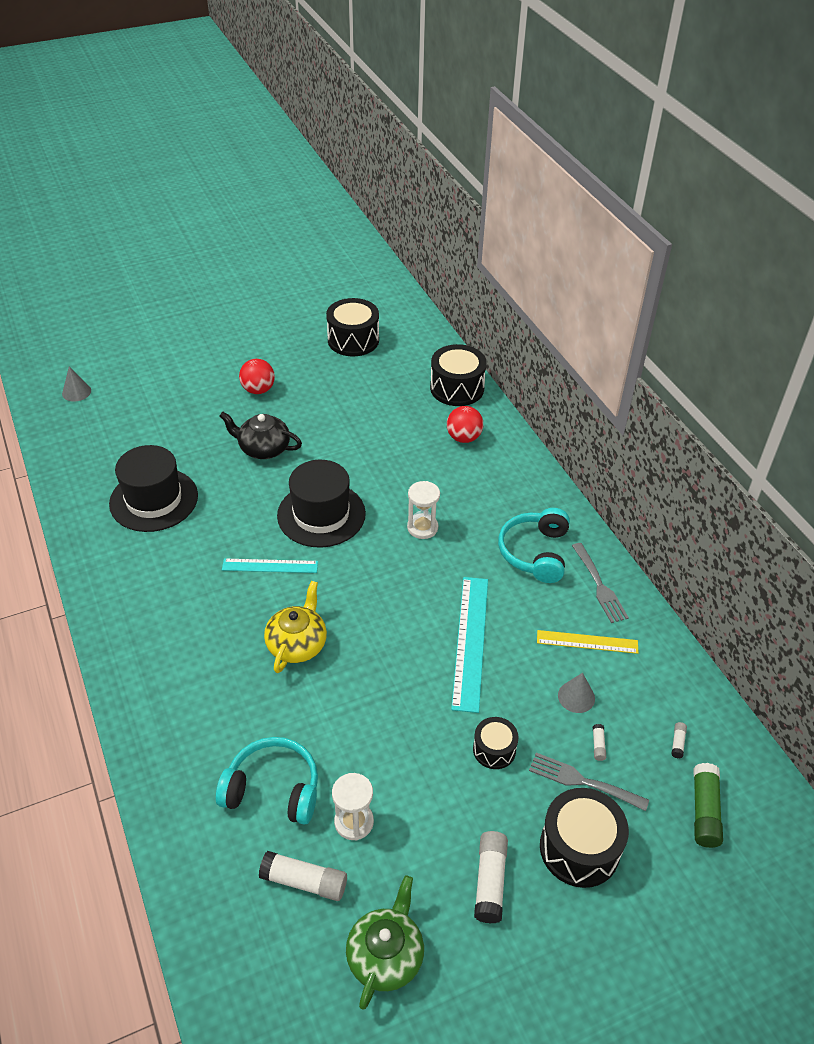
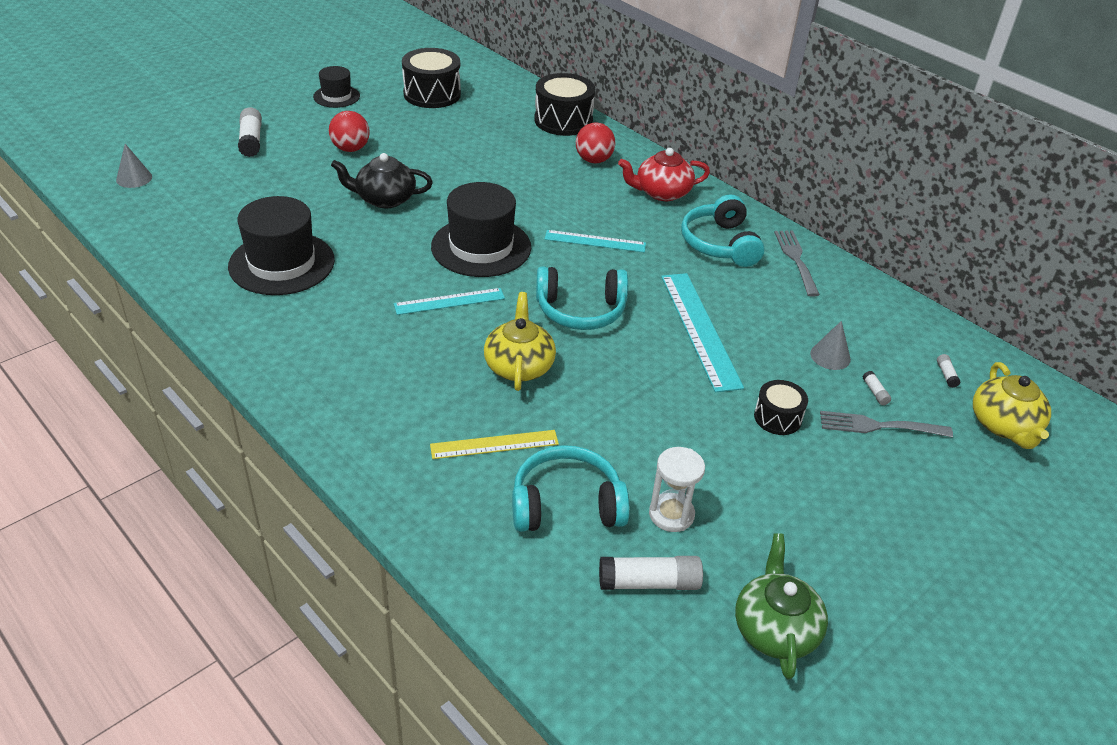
camera: 20 degrees left, 5 degrees down
(271, 330) = (336, 96): none -> black hat
(375, 598) = (580, 310): none -> turquoise headphones
(422, 527) = (595, 241): white hourglass -> turquoise ruler
(490, 881) = (841, 534): white glue stick -> white glue stick (251, 140)
(509, 485) = (661, 192): none -> red teapot
(579, 848) = (909, 484): black drum -> none
(587, 642) = (813, 308): yellow ruler -> yellow ruler (494, 444)
(599, 585) = (796, 260): grey fork -> grey fork turned 150 degrees counterclockwise
(704, 811) = (1004, 426): green glue stick -> yellow teapot

